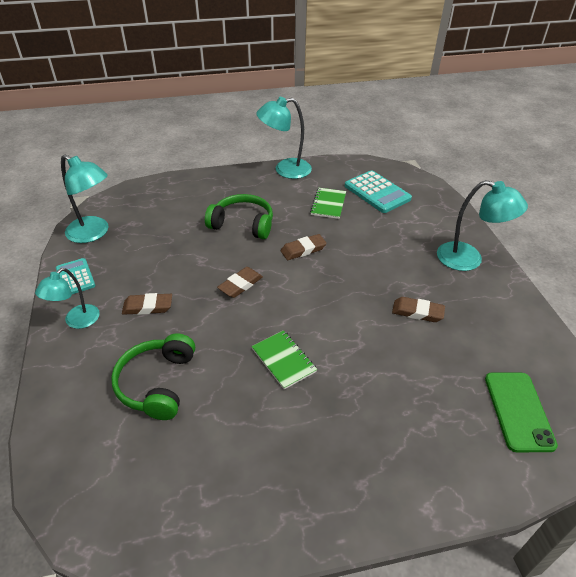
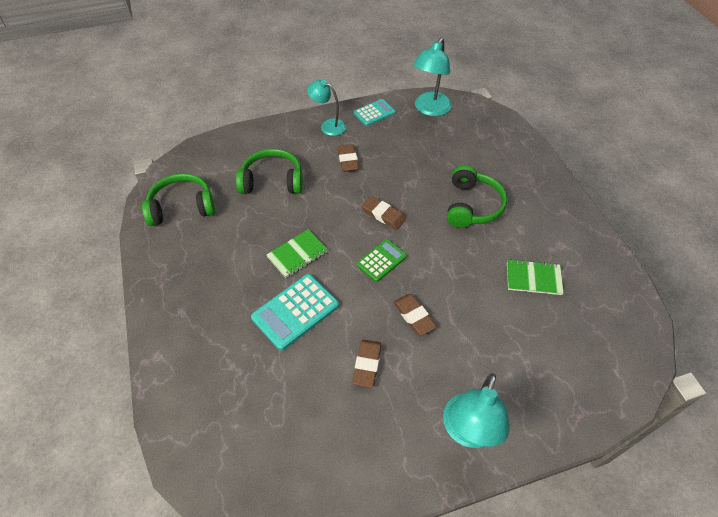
camera: 85 degrees right, 10 degrees up
(175, 499) = (182, 207): none -> green headphones
(285, 170) = (588, 232): turquoise lamp -> none
(300, 292) = (381, 260): none -> green calculator
(303, 250) = (444, 259): brown eraser -> brown eraser (414, 316)
(377, 192) = (578, 331): turquoise calculator -> turquoise calculator (295, 311)
(518, 411) = (243, 447): green phone -> none

